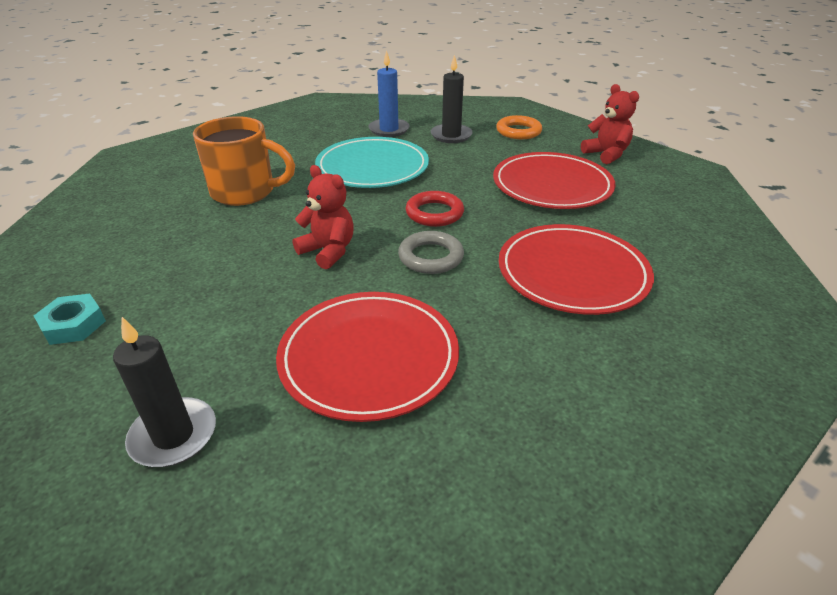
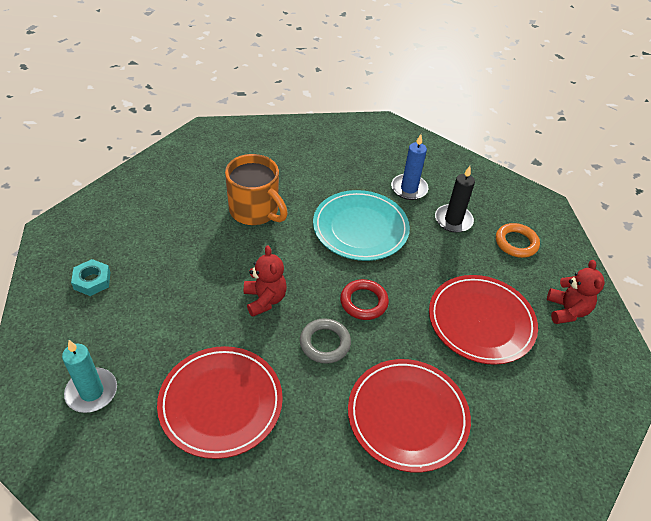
camera: 30 degrees right, 10 degrees up
(173, 435) = (91, 392): black candle -> turquoise candle

